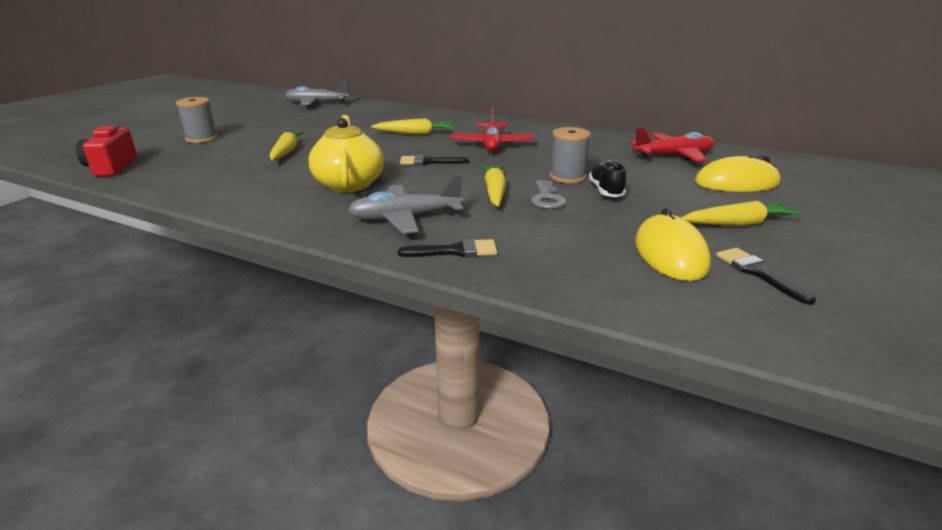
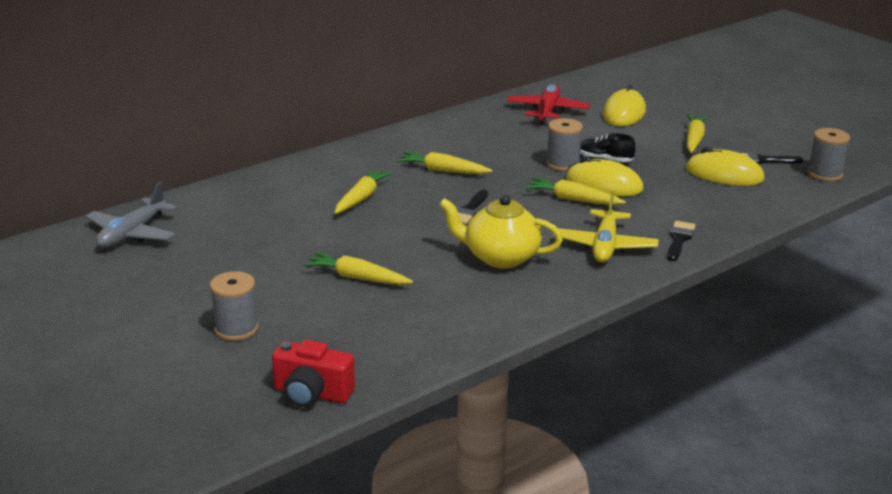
camera: 65 degrees left, 0 degrees up
(405, 218) = (605, 246): grey plane -> yellow plane
(492, 144) = (442, 171): red plane -> yellow carrot
(547, 198) = (604, 184): grey key -> yellow mouse
(801, 330) = (825, 174): none -> grey spool

